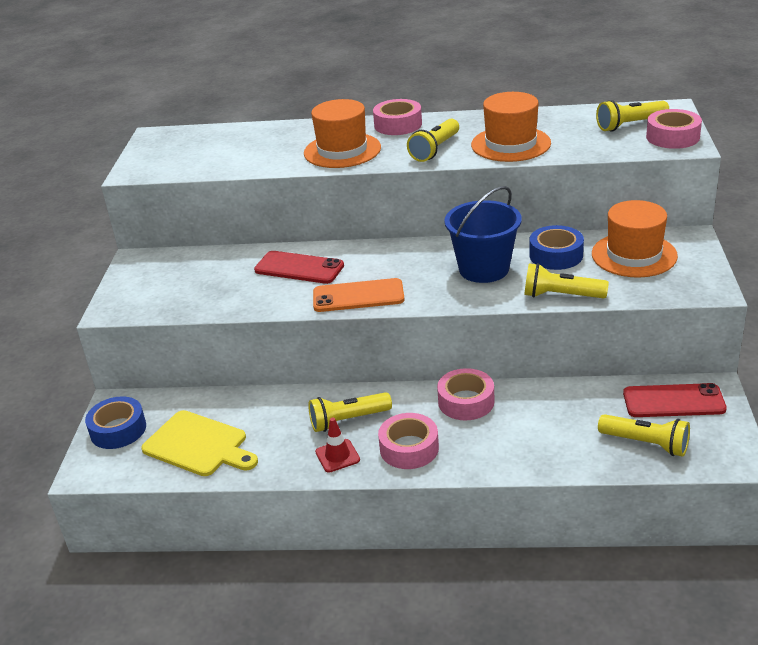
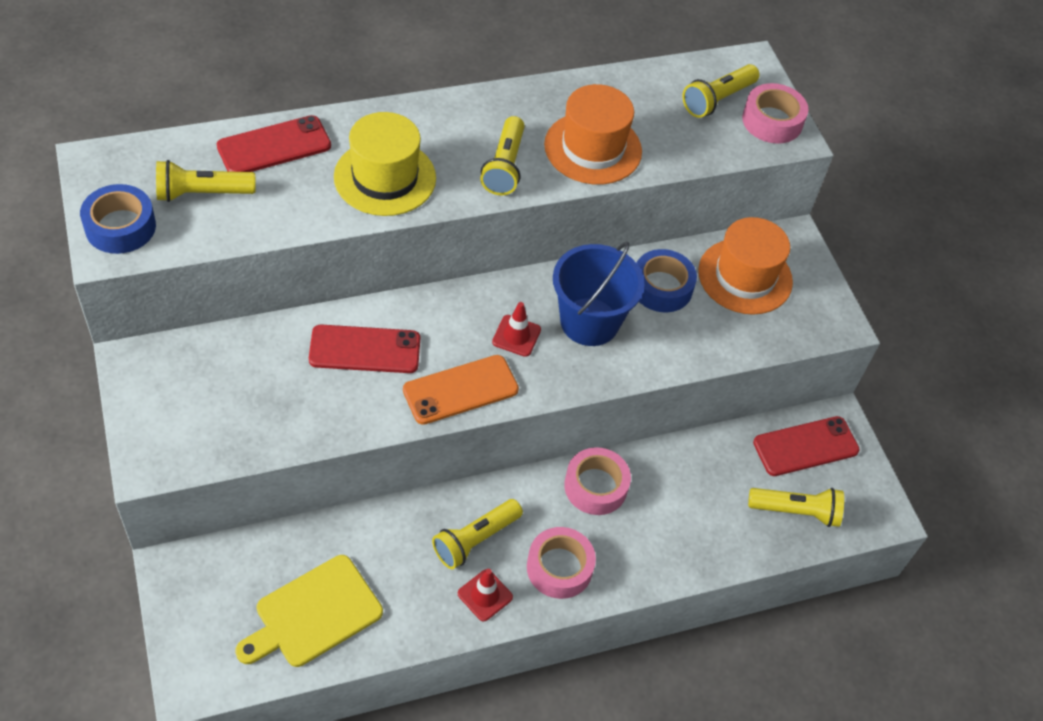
camera: 30 degrees left, 20 degrees up
(118, 430) = (199, 610): blue tape -> blue tape (120, 227)
(198, 445) = (314, 613): yellow cutting board -> yellow cutting board turned 135 degrees clockwise
(275, 133) = (274, 146): none -> red phone
(342, 150) = (385, 177): orange hat -> yellow hat
(398, 125) = (435, 116): pink tape -> none
(419, 271) = (516, 336): none -> red traffic cone
(561, 296) = (690, 356): yellow flashlight -> yellow flashlight (202, 193)

